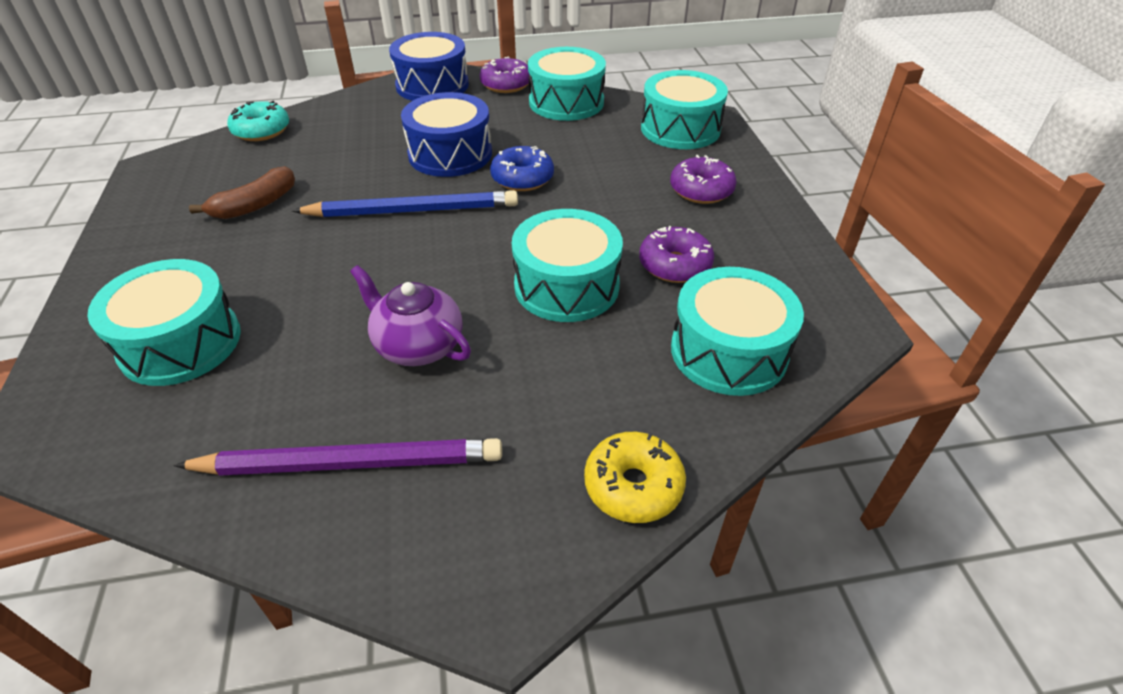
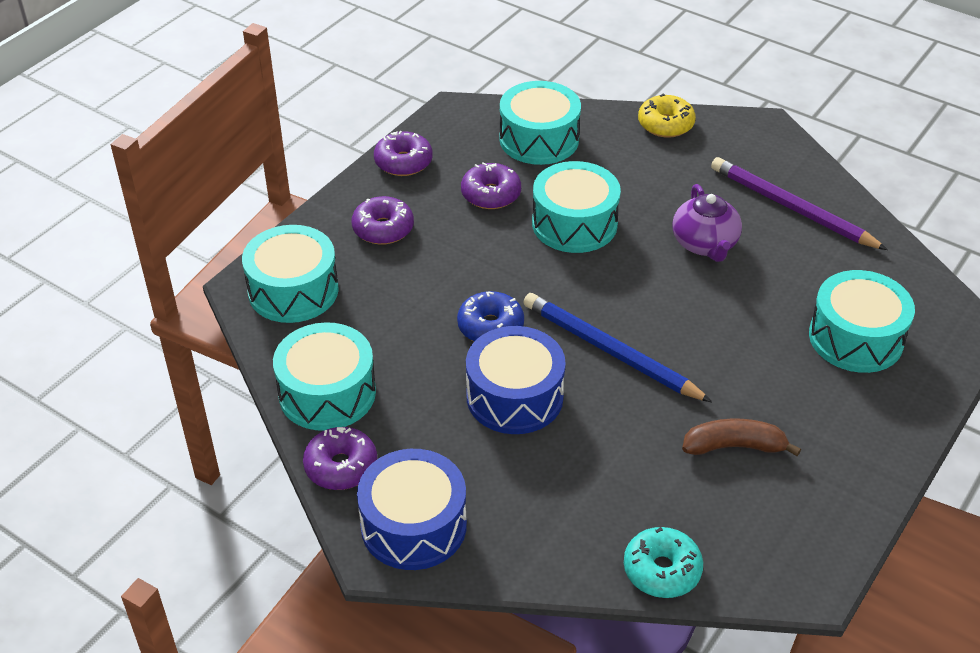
camera: 135 degrees left, 0 degrees up
(788, 245) = (403, 162): none -> purple donut

